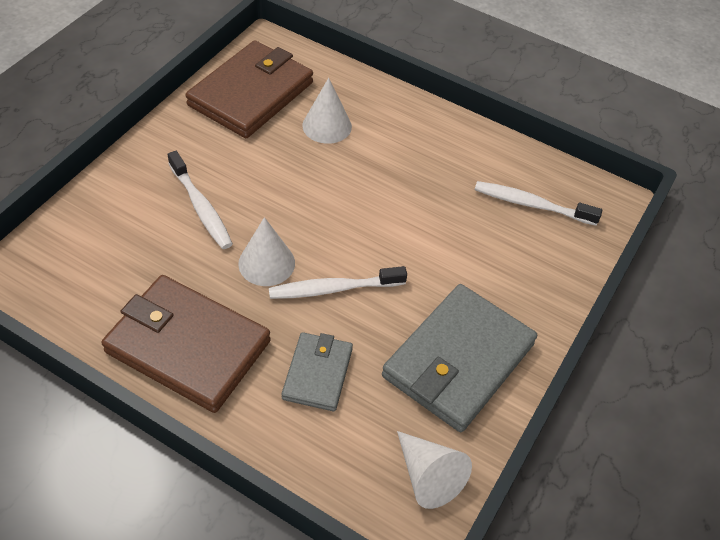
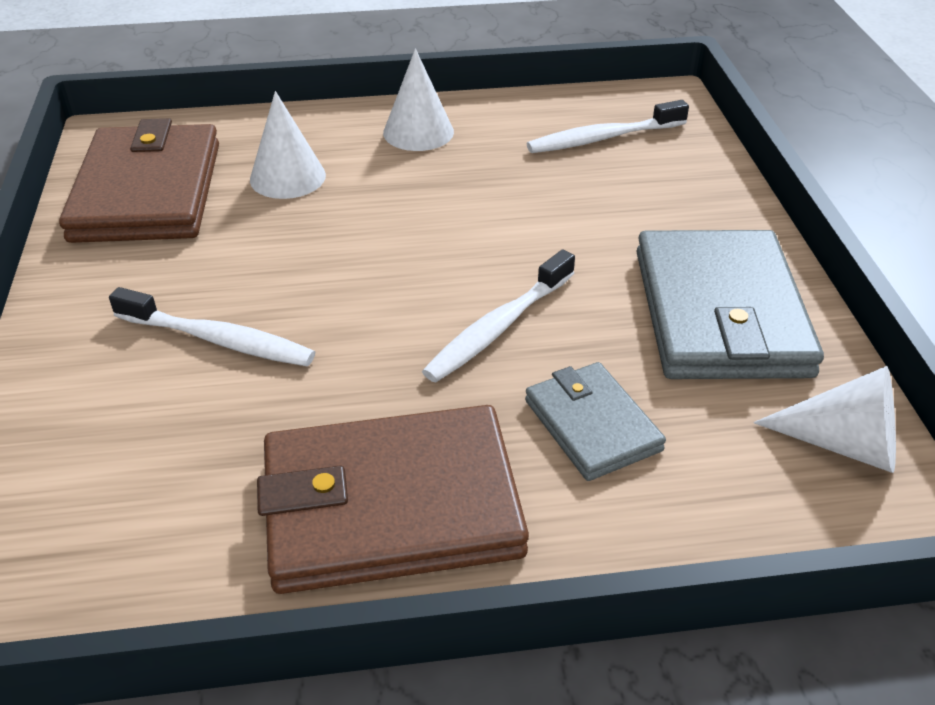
camera: 35 degrees left, 10 degrees down
(266, 263) = (382, 349): white cone -> white cone (418, 132)

